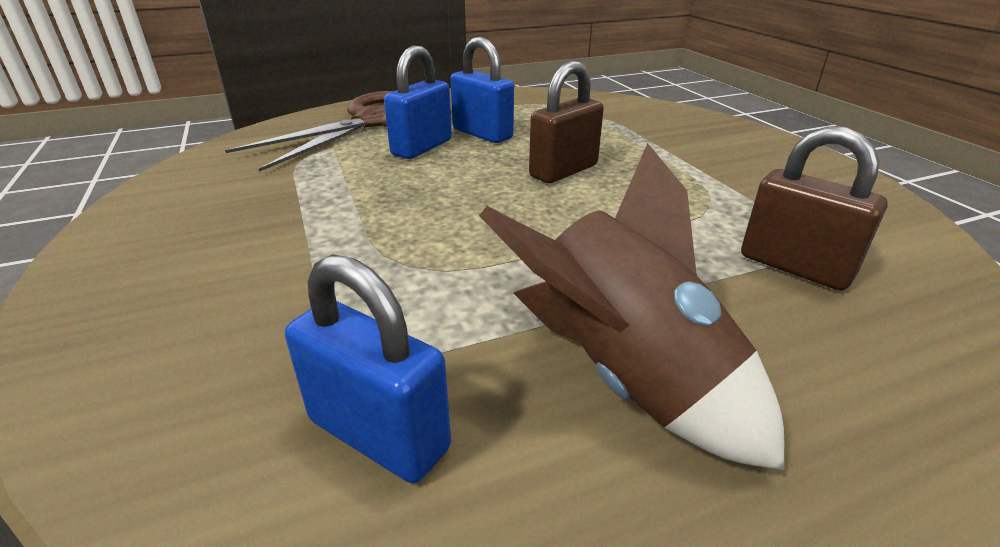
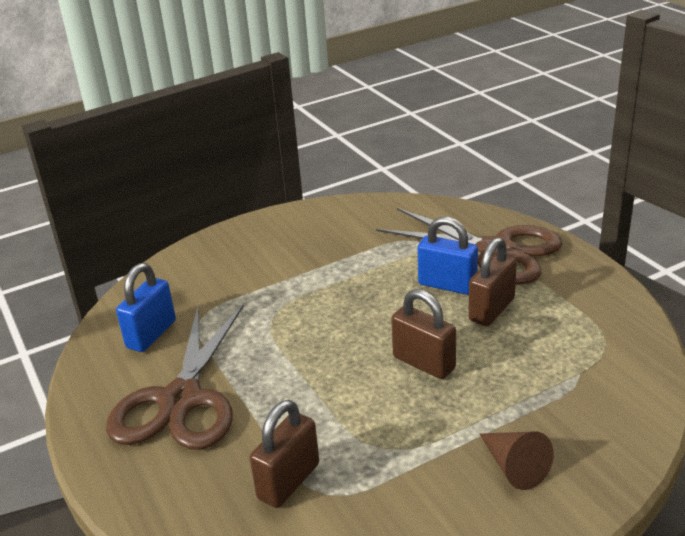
camera: 85 degrees right, 0 degrees up
(482, 134) = (491, 310): blue padlock -> brown padlock
(625, 377) = (181, 400): brown rocket -> brown scissors
(722, 150) = (514, 467): none -> brown cone

